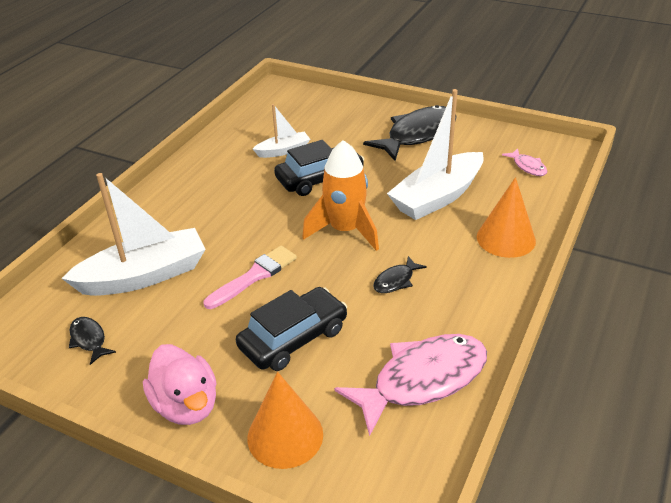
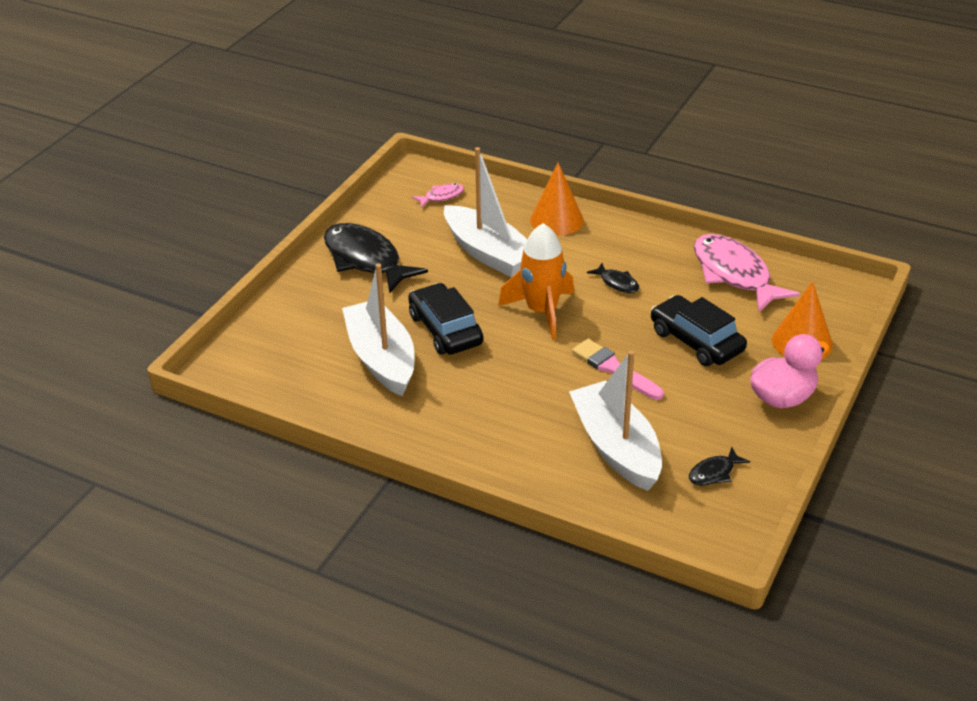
camera: 90 degrees left, 0 degrees up
(283, 151) = (381, 359): white boat -> white boat, size x1.91

